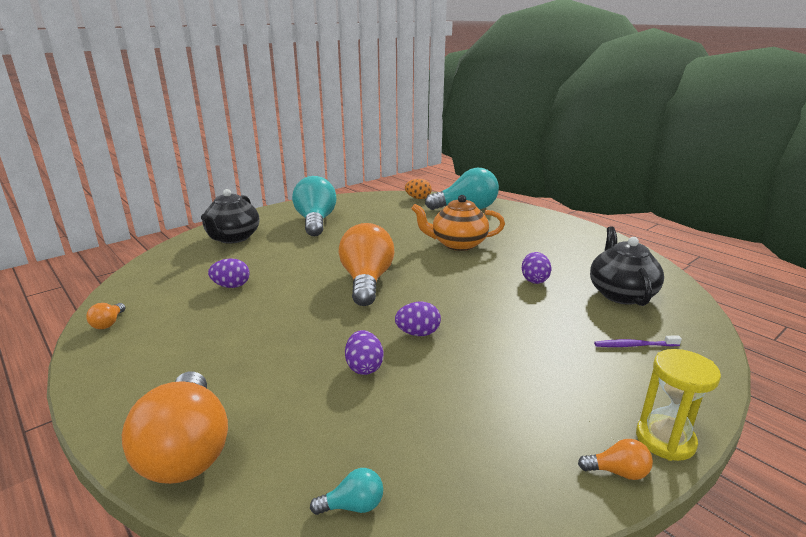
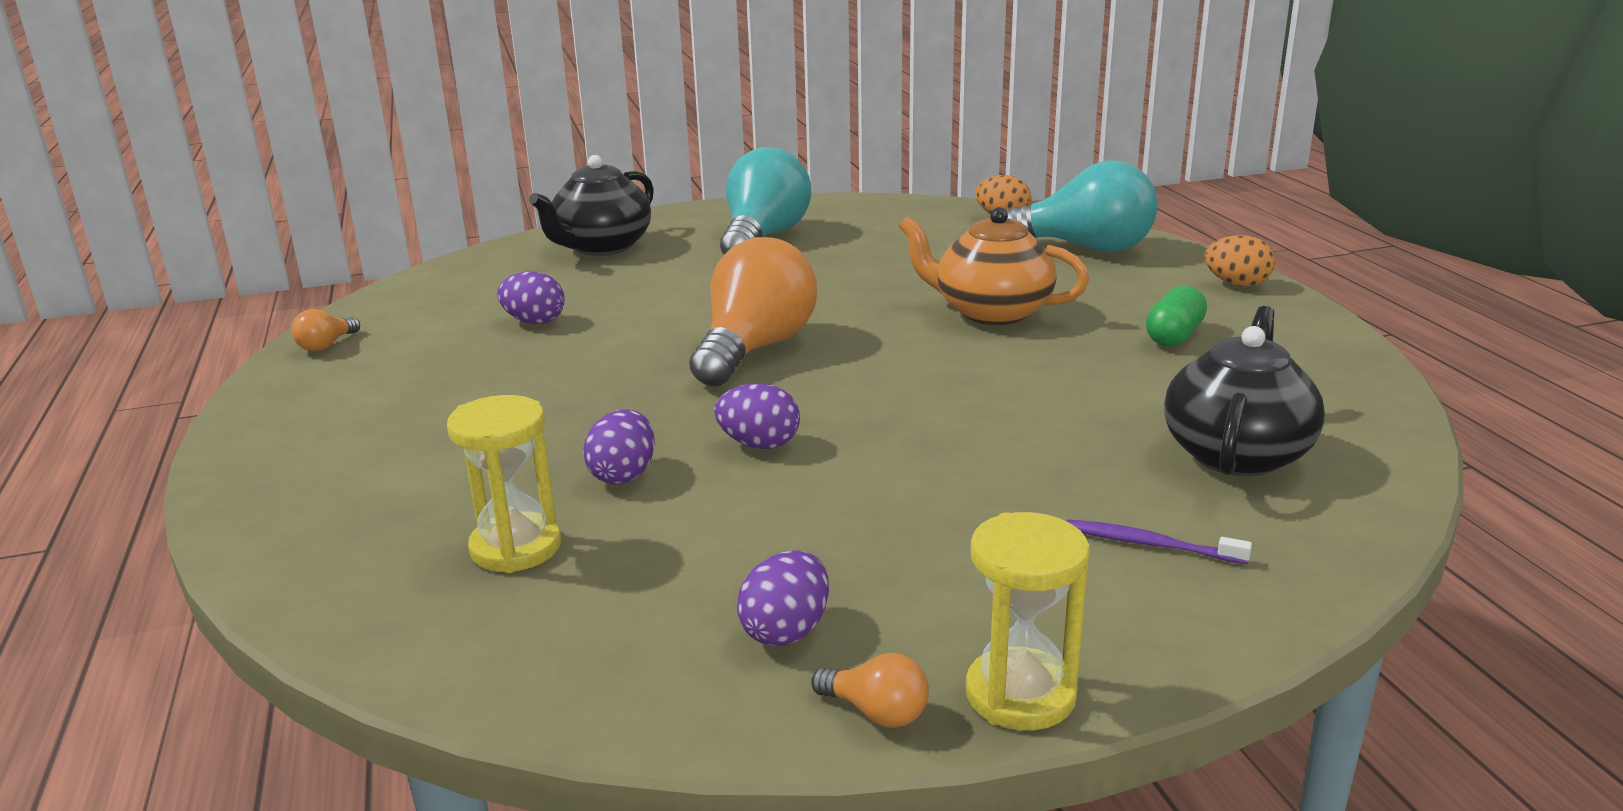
camera: 25 degrees right, 0 degrees up
(187, 450) = (295, 523): orange light bulb -> none
(344, 428) = (516, 547): none -> yellow hourglass
(353, 506) = (438, 641): turquoise light bulb -> none
(534, 280) = (1076, 398): purple egg -> purple egg (786, 631)
(542, 216) = (1237, 284): none -> orange egg
(542, 244) = (1174, 336): none -> green capsule

